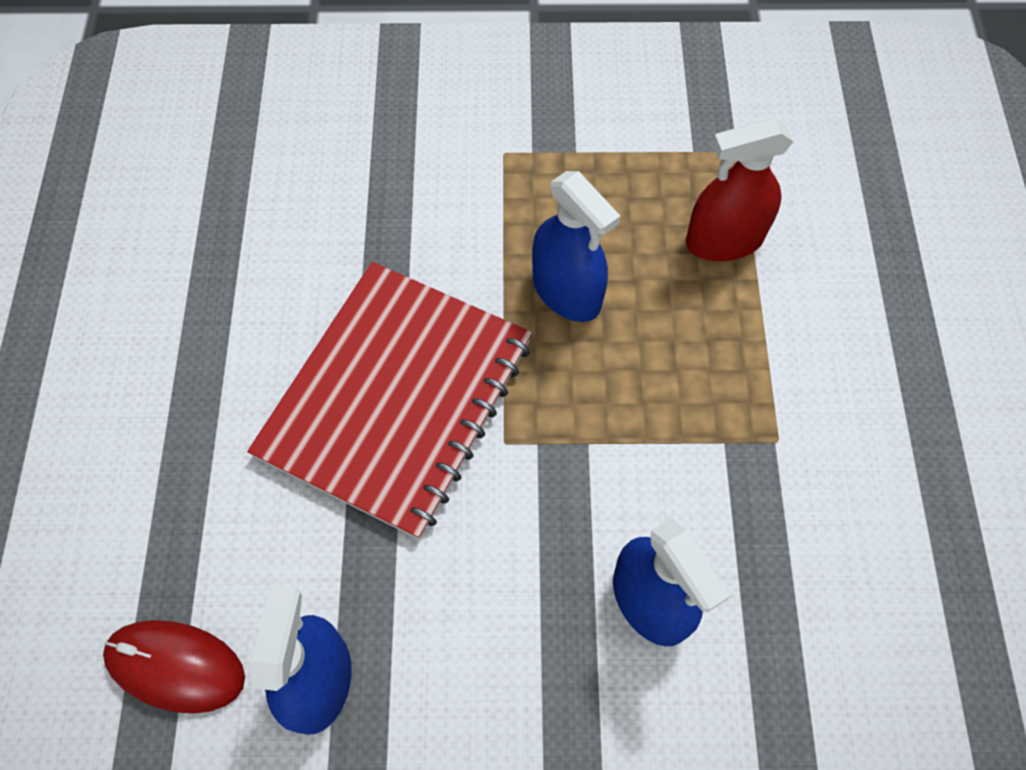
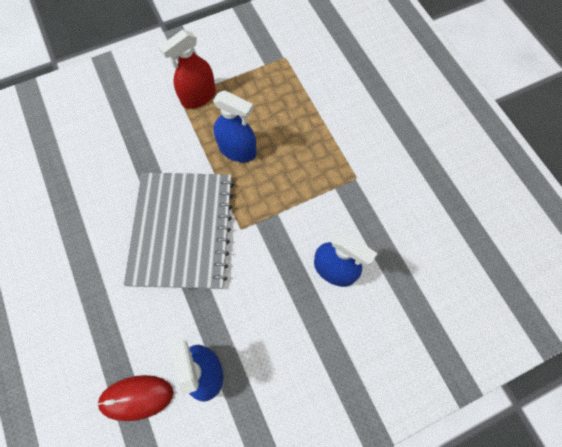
camera: 25 degrees left, 5 degrees up
(396, 398) = (182, 230): red notebook -> grey notebook
(724, 240) = (296, 99): red spray bottle -> red spray bottle (198, 97)

